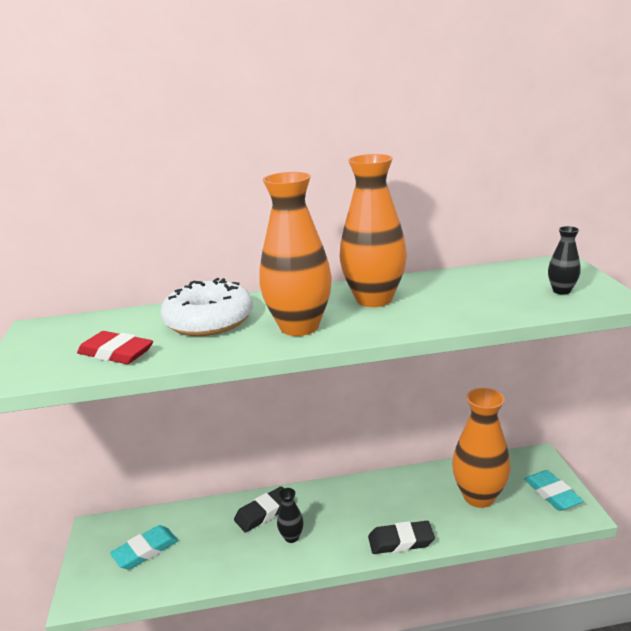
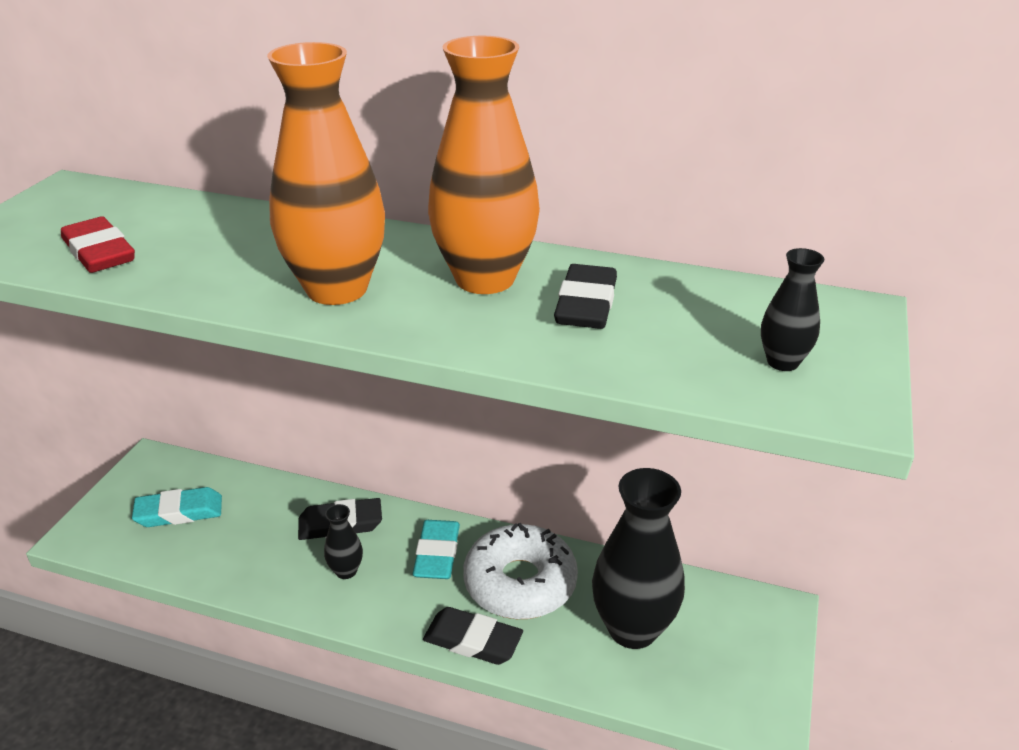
camera: 25 degrees right, 10 degrees up
(209, 320) = (248, 241): white donut -> white donut (520, 583)
(440, 295) = (586, 304): none -> black eraser
(479, 497) = (632, 628): orange vase -> black vase
(552, 493) = (747, 674): turquoise eraser -> turquoise eraser (437, 554)

